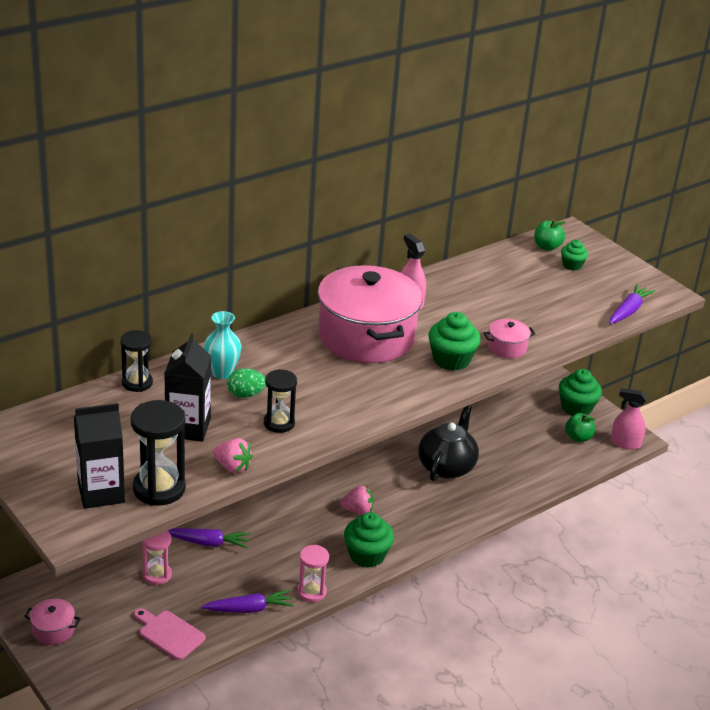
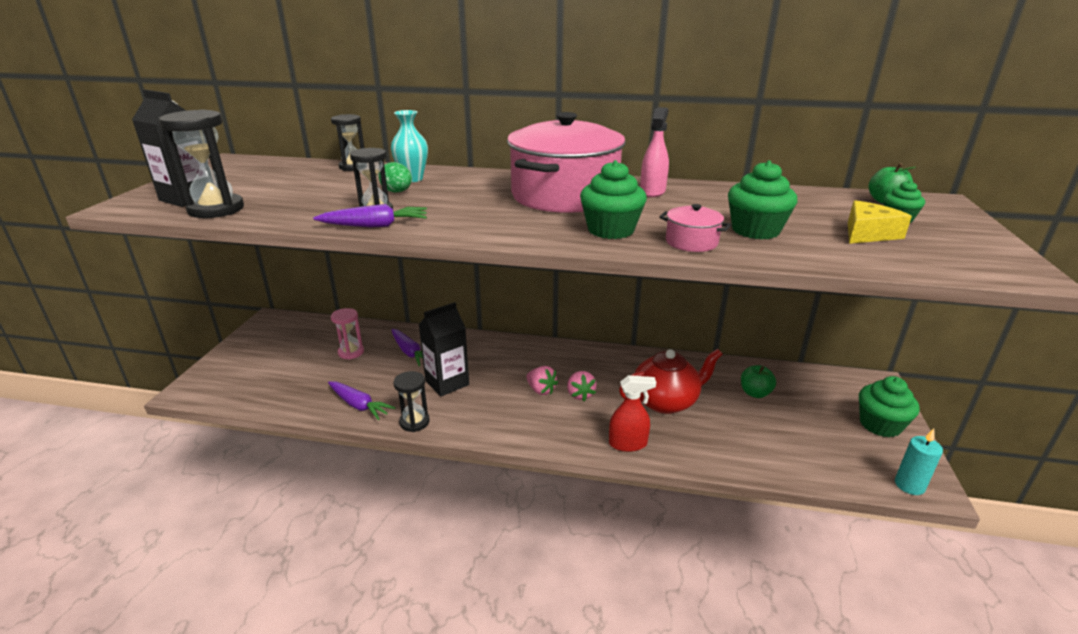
camera: 50 degrees right, 5 degrees down
(53, 630) = (251, 347): pink pot -> none
(169, 634) = (292, 388): pink cutting board -> none
(188, 428) = (318, 192): black carton -> black carton (447, 383)
(232, 467) = (283, 218): pink strawberry -> pink strawberry (580, 394)
(311, 592) = (414, 422): pink hourglass -> black hourglass
(367, 555) = (496, 423): green cupcake -> green cupcake (755, 230)
(446, 466) = (665, 401): black teapot -> red teapot
(464, 513) = (628, 444): none -> red spray bottle
(575, 290) = (868, 233): none -> yellow cheese
(578, 437) = (848, 450): green apple -> green apple (755, 393)
(625, 443) = (909, 485): pink spray bottle -> turquoise candle
(628, 311) = (925, 268): purple carrot -> purple carrot (375, 226)

